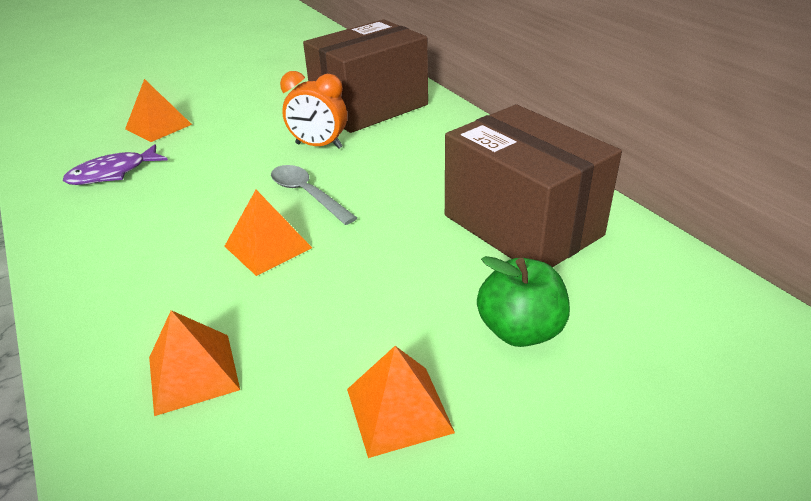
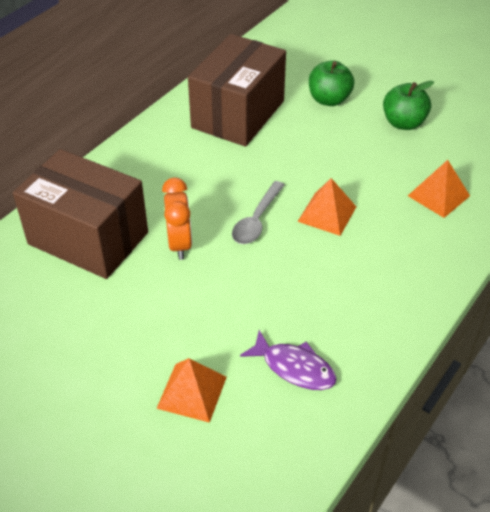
camera: 115 degrees left, 10 degrees up
(399, 410) = (403, 123): orange pyramid -> green apple

